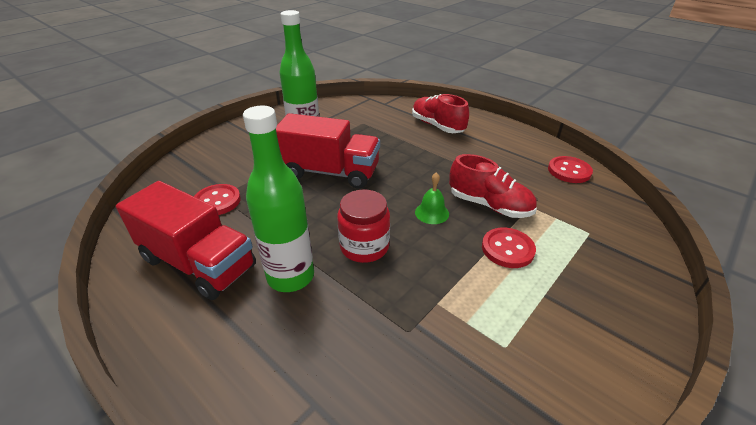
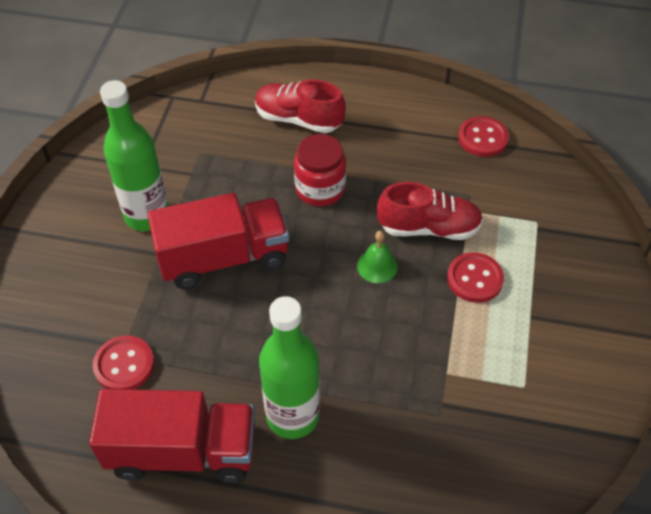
camera: 30 degrees left, 15 degrees up
(364, 246) = (338, 344): red jar -> red jar (320, 189)

